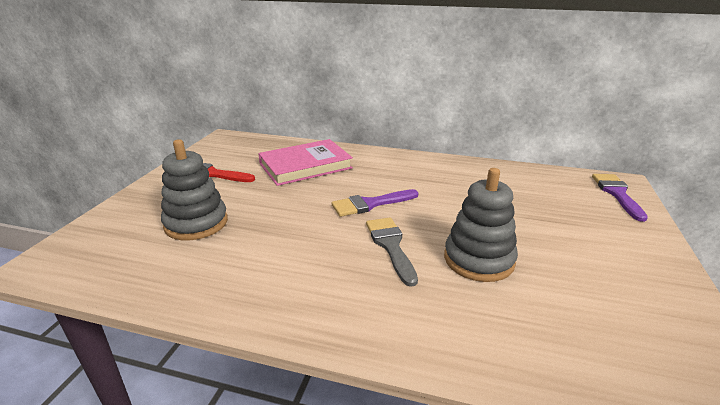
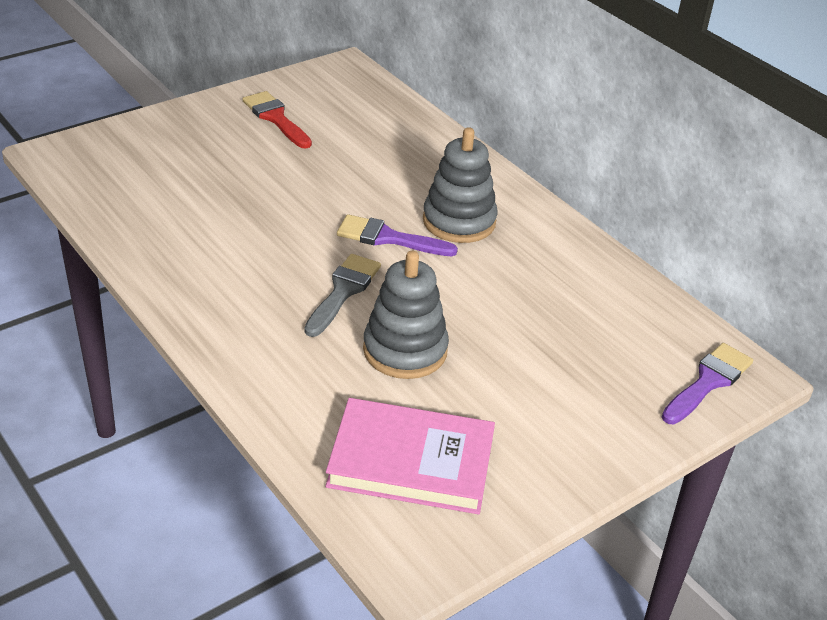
camera: 35 degrees right, 10 degrees up
(196, 223) = (201, 174): grey stacking toy -> grey stacking toy (459, 221)
(305, 166) = (385, 154): pink book -> pink book (411, 462)

